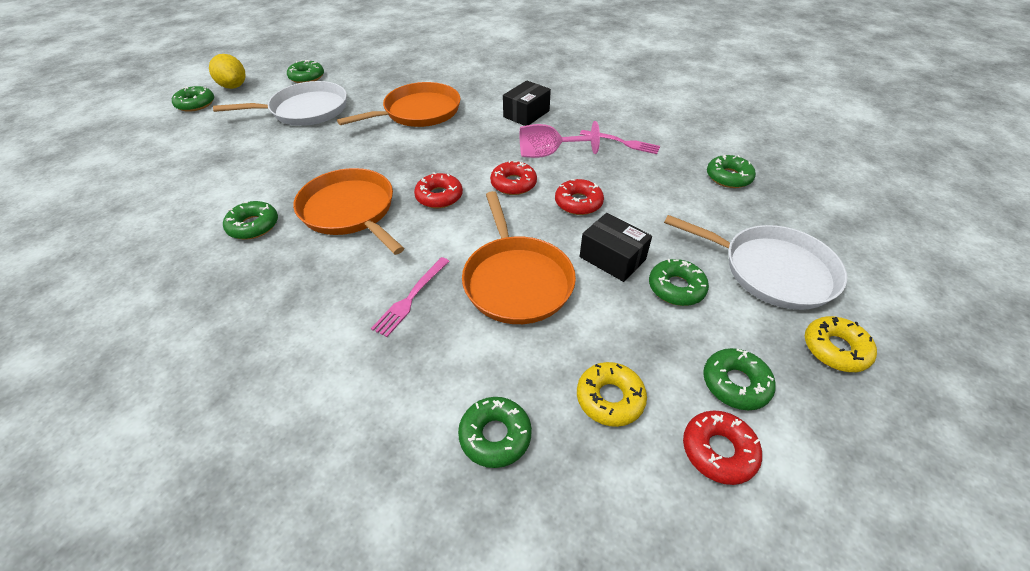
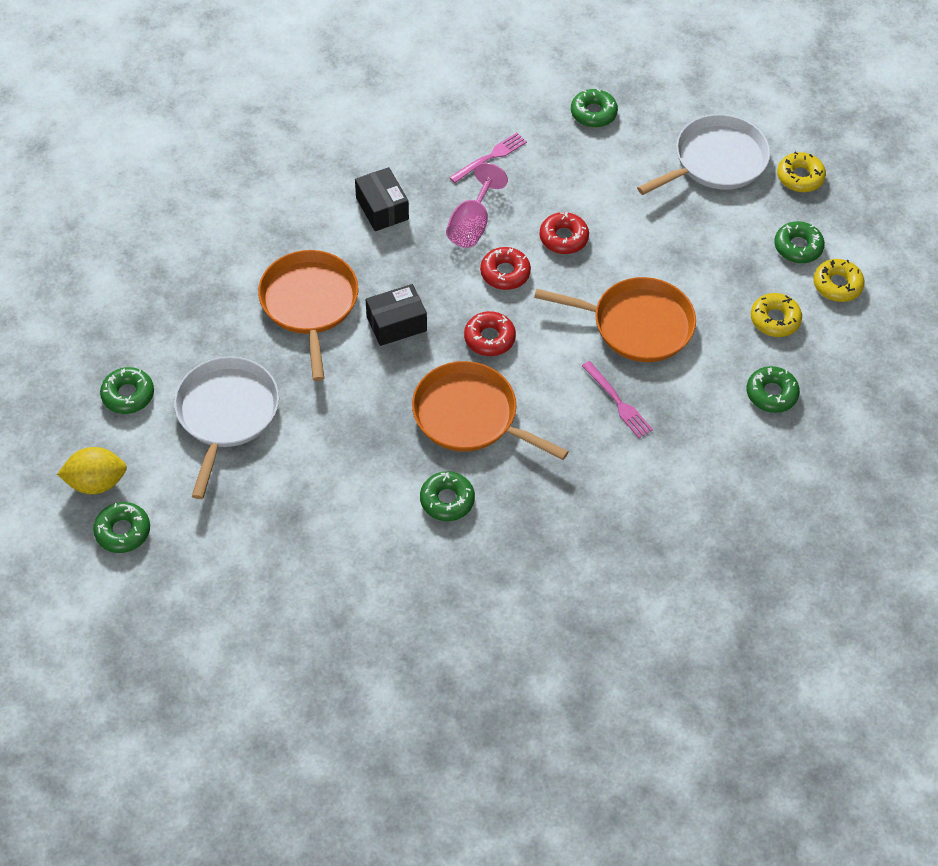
camera: 65 degrees left, 10 degrees up
(350, 211) = (470, 416): orange pan -> orange pan turned 45 degrees clockwise
(612, 258) = (647, 250): black box -> black box (396, 324)
(676, 288) = (701, 228): green donut -> none
(718, 451) = (837, 285): red donut -> yellow donut

